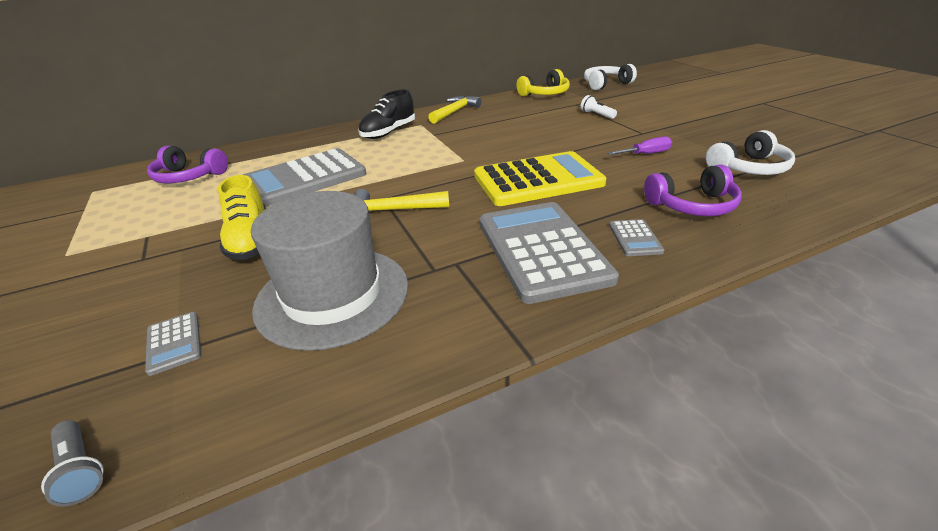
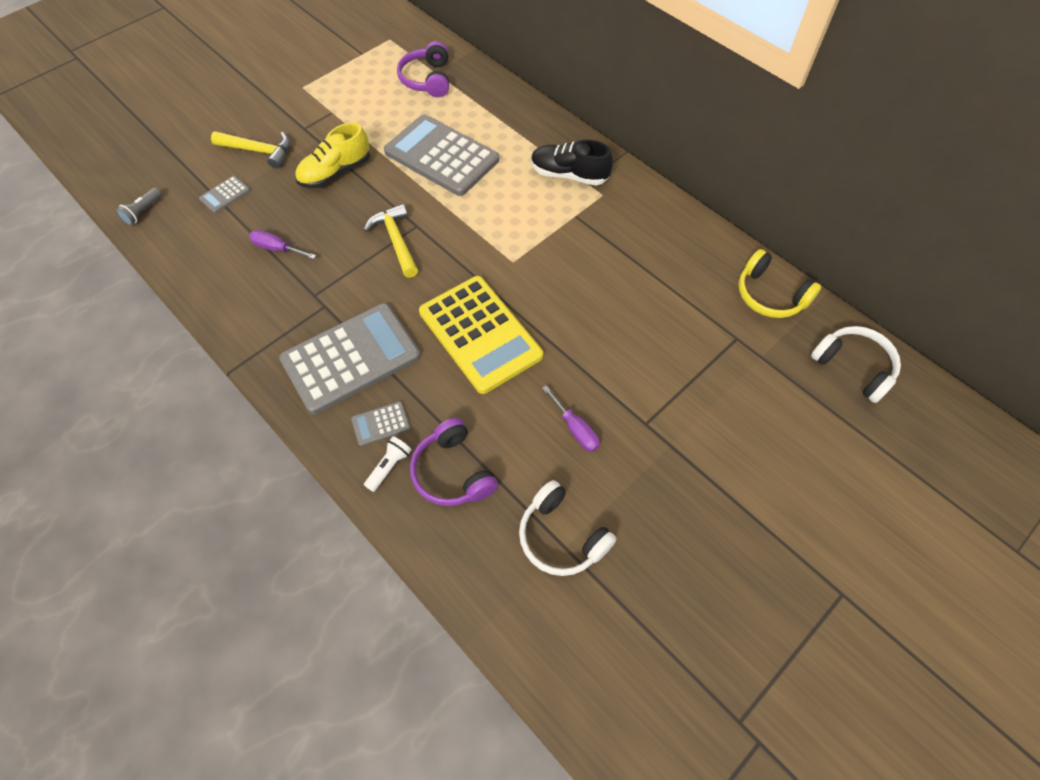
camera: 70 degrees right, 25 degrees up
(332, 295) = (277, 248): grey hat -> purple screwdriver
(455, 112) = (657, 214): yellow hammer -> yellow hammer (259, 151)
(597, 115) = (699, 367): white flashlight -> white flashlight (389, 466)

